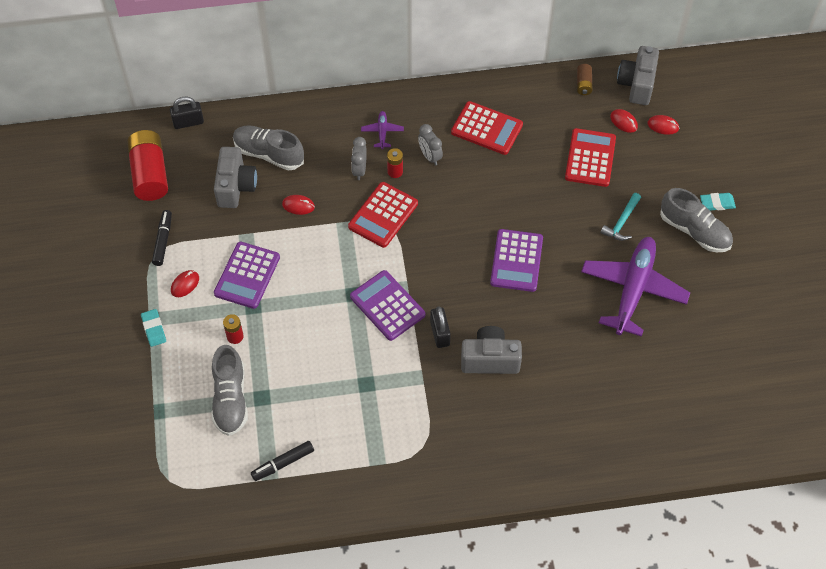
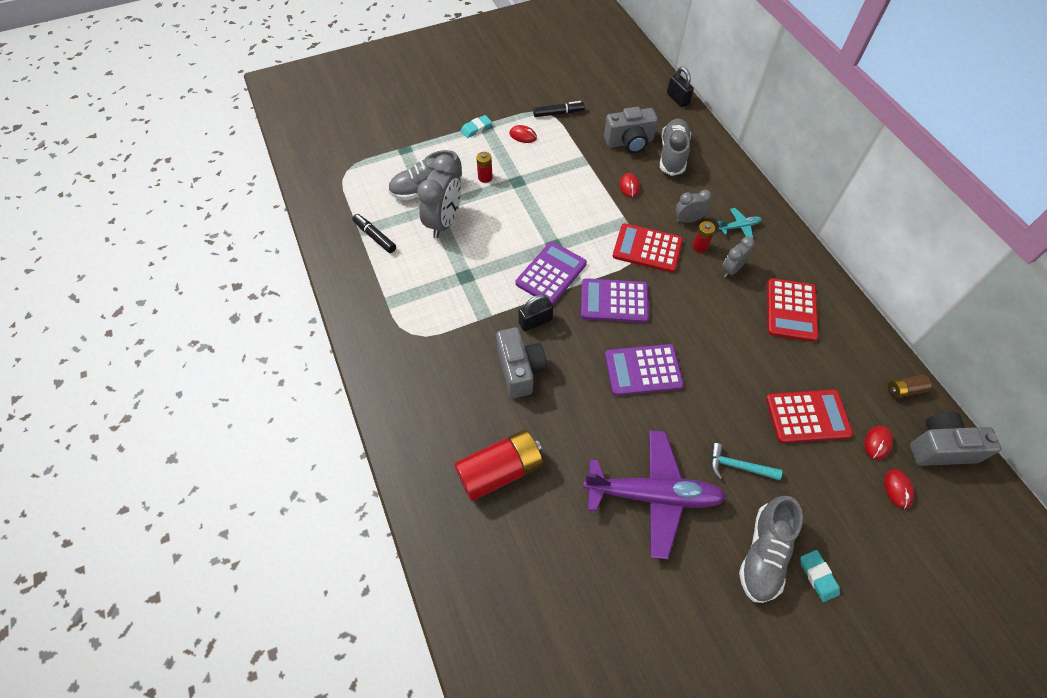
camera: 75 degrees right, 0 degrees up
(150, 174) = (617, 90): red battery -> red battery (500, 471)
(247, 275) = (545, 170): purple calculator -> purple calculator (614, 301)
(286, 390) = (444, 222): none -> grey clock
(382, 132) = (739, 227): purple plane -> turquoise plane

